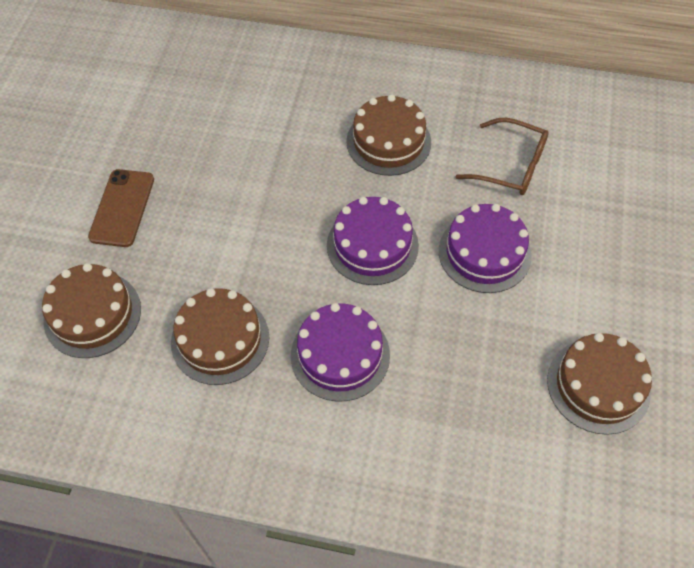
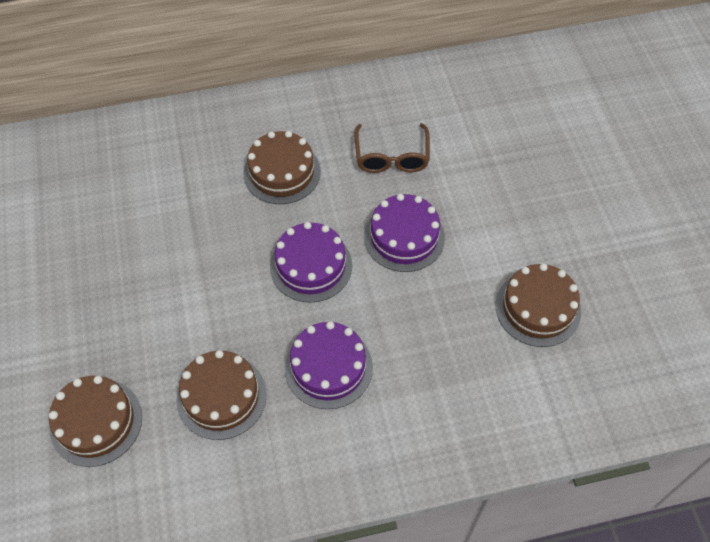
camera: 25 degrees left, 0 degrees up
(122, 208) = (74, 318): brown phone -> none
(511, 166) = (391, 157): brown glasses -> brown glasses turned 90 degrees clockwise

